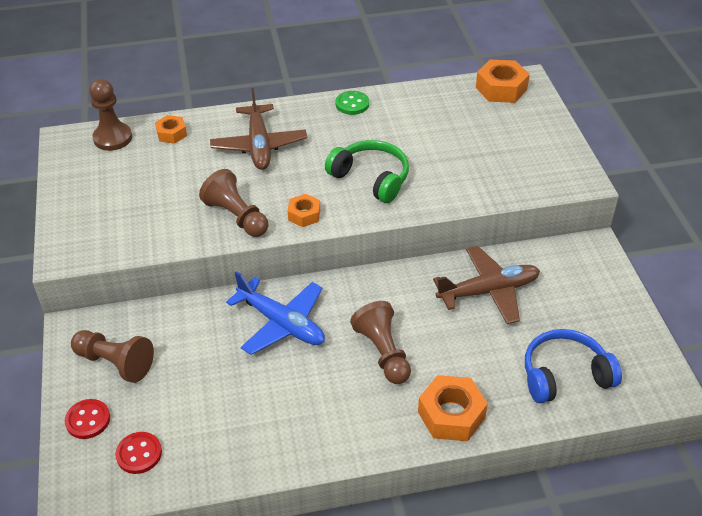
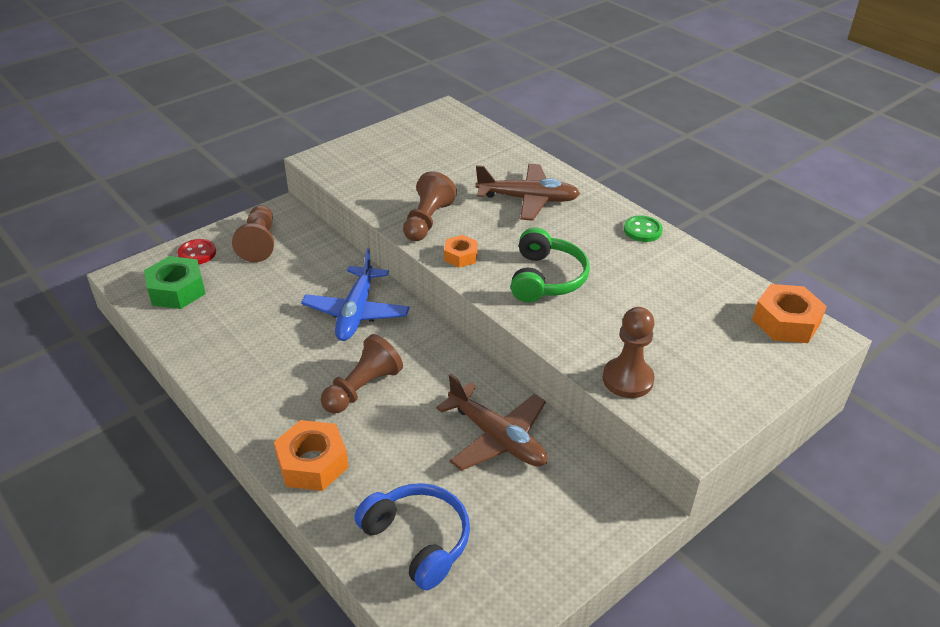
camera: 60 degrees right, 5 degrees down
(113, 138) = (466, 128): brown pawn -> brown pawn (627, 379)
(139, 454) = (177, 290): red button -> green nut
(171, 133) = (499, 152): orange nut -> none
(259, 145) = (528, 199): brown plane -> brown plane turned 135 degrees counterclockwise

